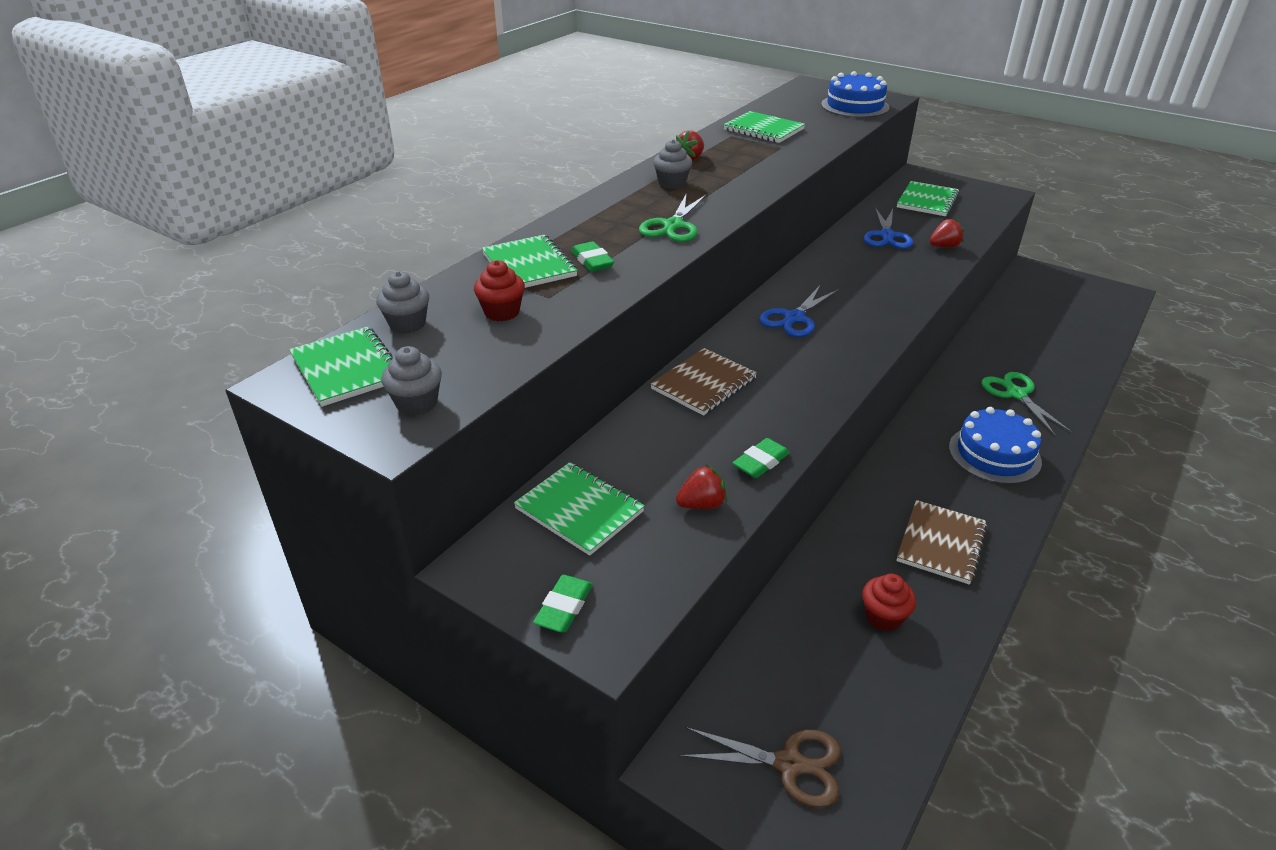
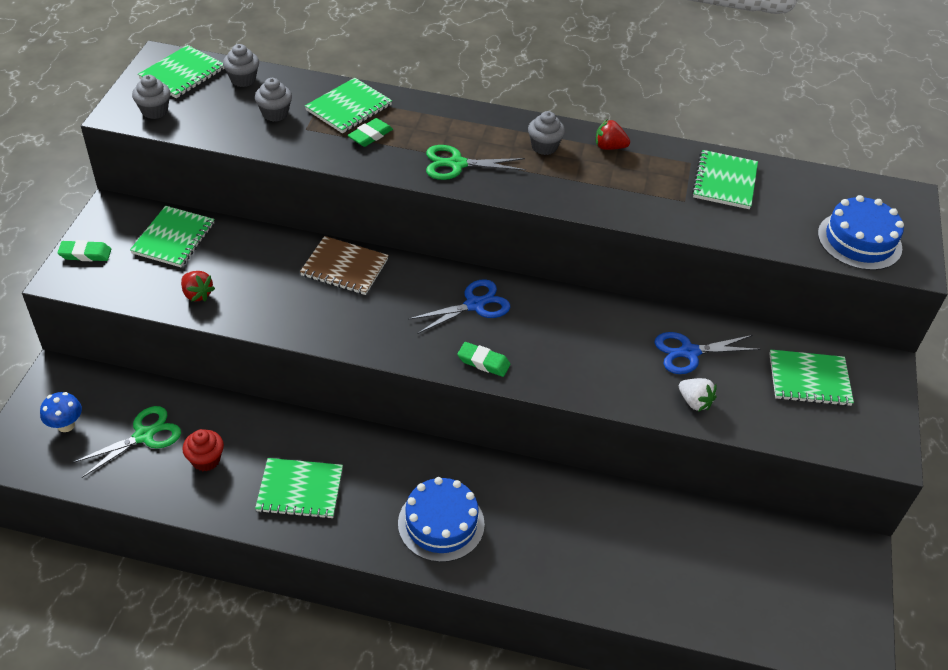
camera: 65 degrees right, 10 degrees up
(502, 312) = (275, 114): red cupcake -> grey cupcake
(761, 462) = (255, 316): green eraser -> green eraser (483, 362)
(789, 764) = (66, 425): brown scissors -> blue mushroom
(794, 318) = (474, 305): blue scissors -> blue scissors turned 135 degrees clockwise
(941, 543) = (300, 490): brown notebook -> green notebook
(944, 246) = (694, 402): red strawberry -> white strawberry
(1016, 394) = (555, 539): green scissors -> green scissors (144, 435)

